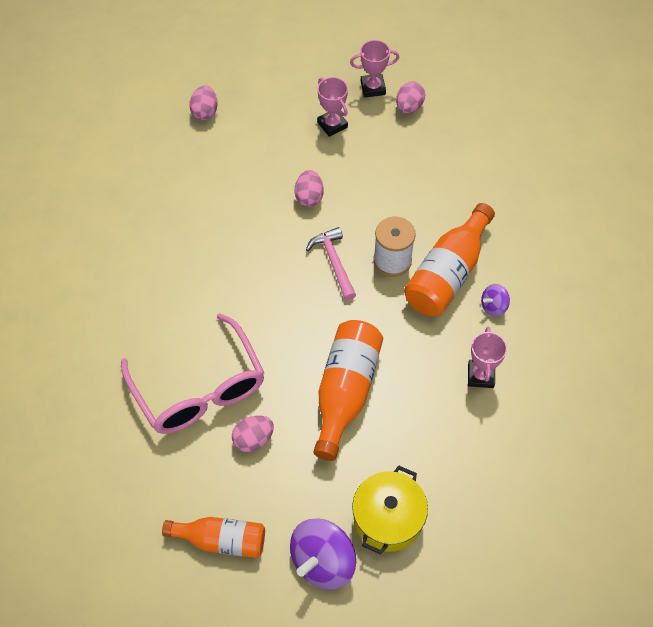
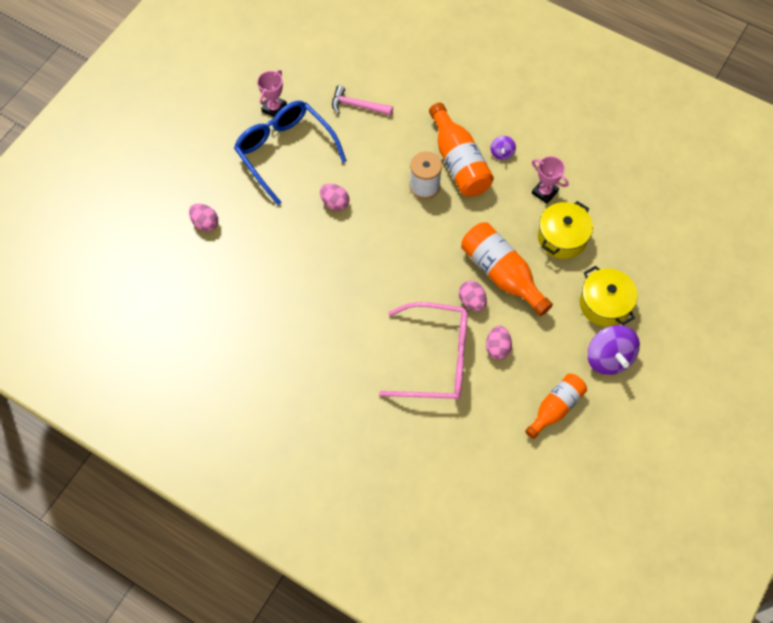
camera: 55 degrees left, 5 degrees up
(332, 125) = (285, 152): pink trophy -> blue glasses
(334, 262) = (399, 220): pink hammer -> pink hammer (357, 106)
(409, 107) = (309, 98): pink egg -> pink egg (472, 301)
(437, 425) = (562, 237): none -> yellow pot

